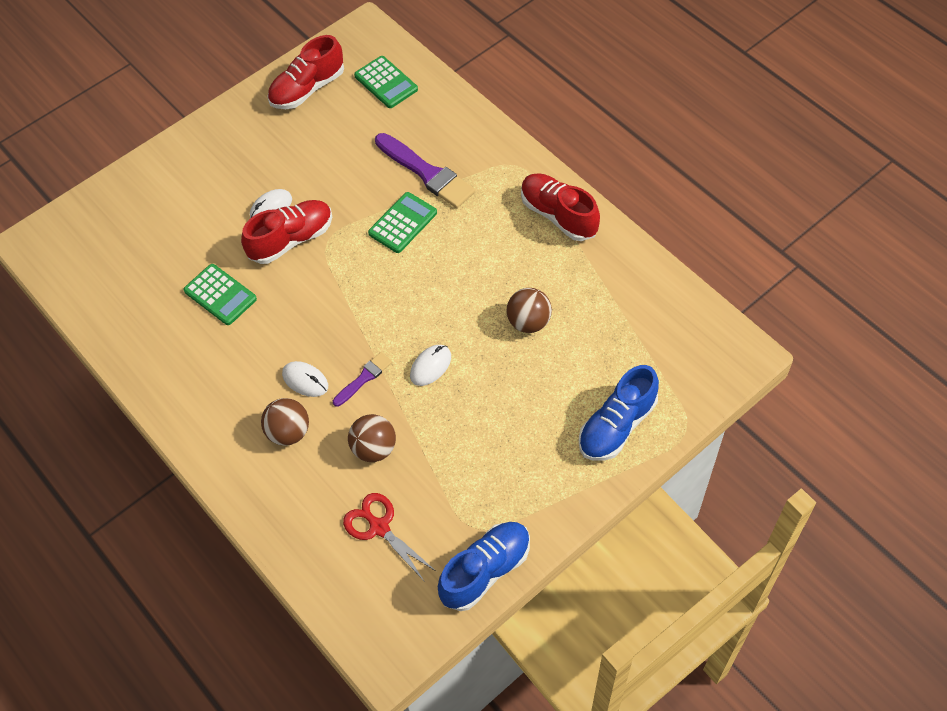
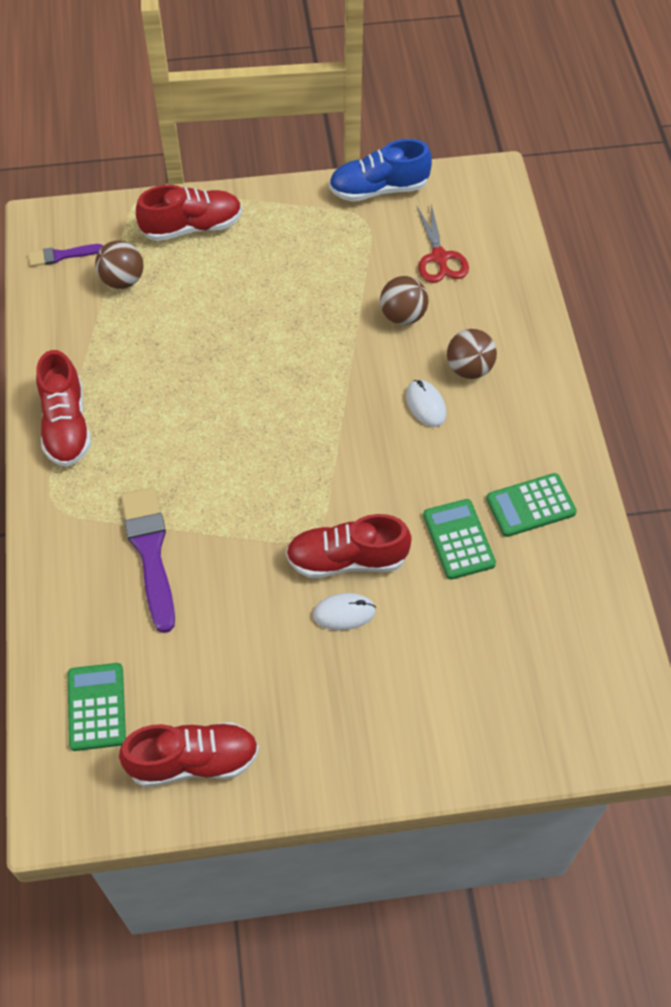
camera: 150 degrees left, 0 degrees up
(364, 378) = (370, 377): purple brush -> purple brush (62, 255)
(403, 223) = (220, 508): green calculator -> green calculator (530, 505)
(430, 366) = (303, 354): white mouse -> none
(529, 322) = (186, 343): brown ball -> brown ball (122, 280)
(617, 425) = (192, 227): blue shoe -> red shoe

